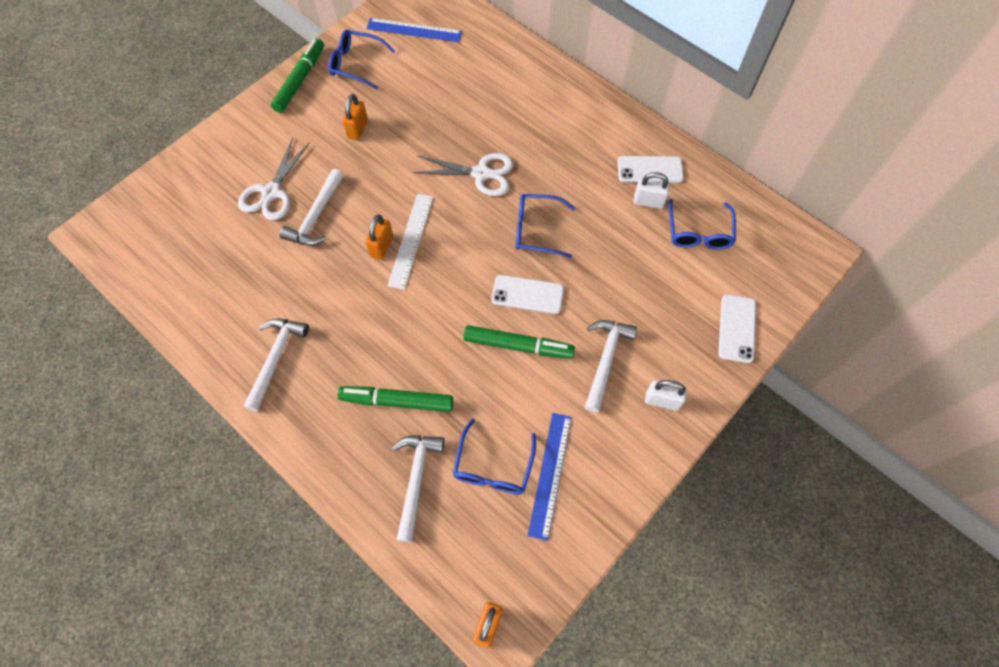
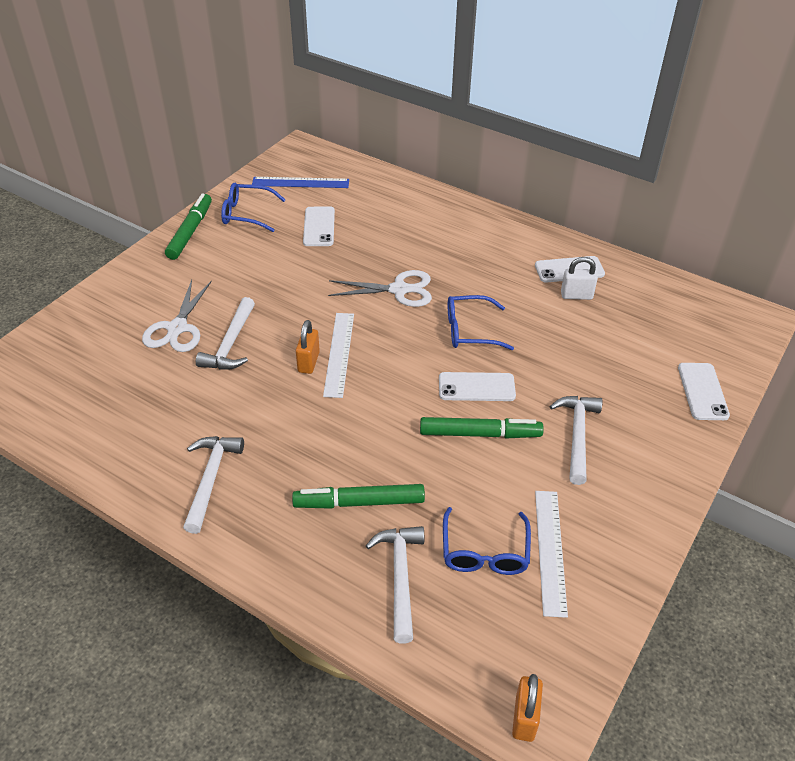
camera: 10 degrees left, 20 degrees down
(357, 129) = (260, 266): orange padlock -> none
(421, 88) = (319, 227): none -> white phone
(550, 474) = (550, 551): blue ruler -> white ruler
(662, 400) = (648, 465): white padlock -> none
(698, 233) = (635, 315): blue glasses -> none

